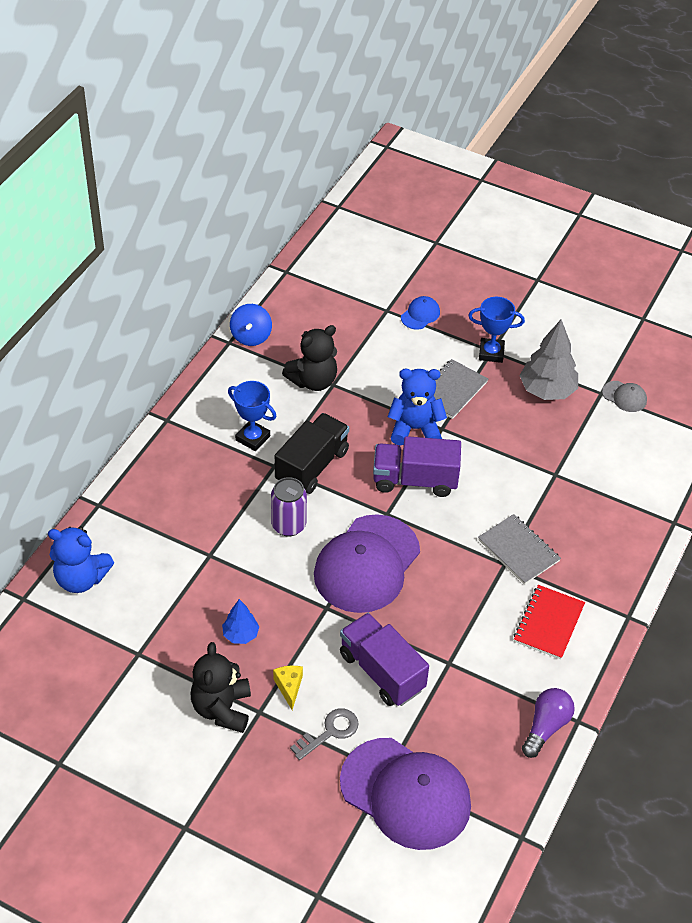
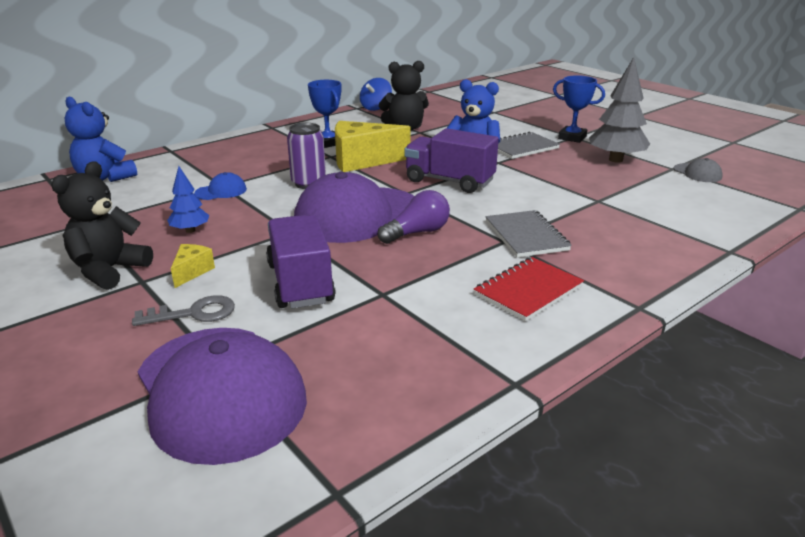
camera: 25 degrees right, 20 degrees down
(312, 466) = (362, 161): black truck -> yellow cheese
(420, 315) = (521, 116): blue cap -> blue cap (221, 191)
(546, 727) = (464, 378): purple light bulb -> purple light bulb (417, 232)

